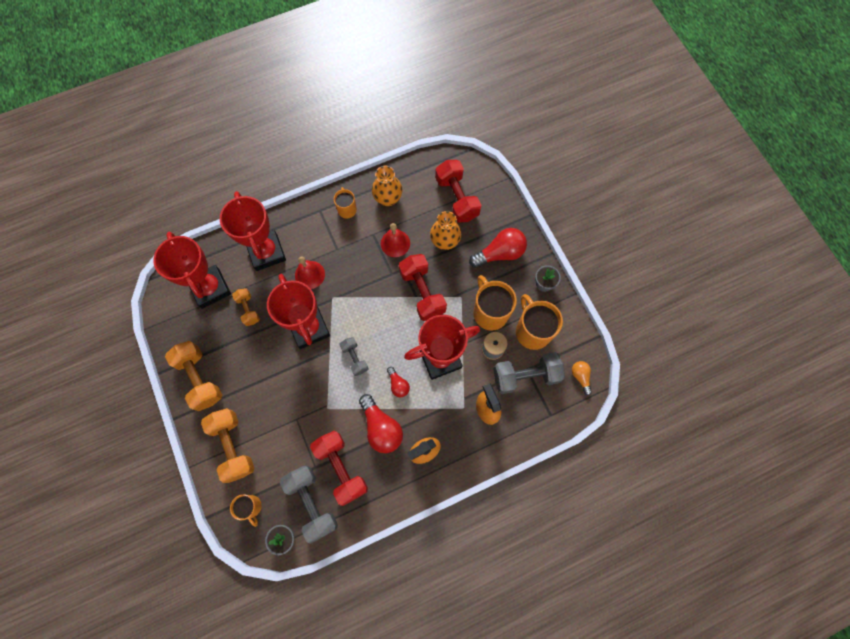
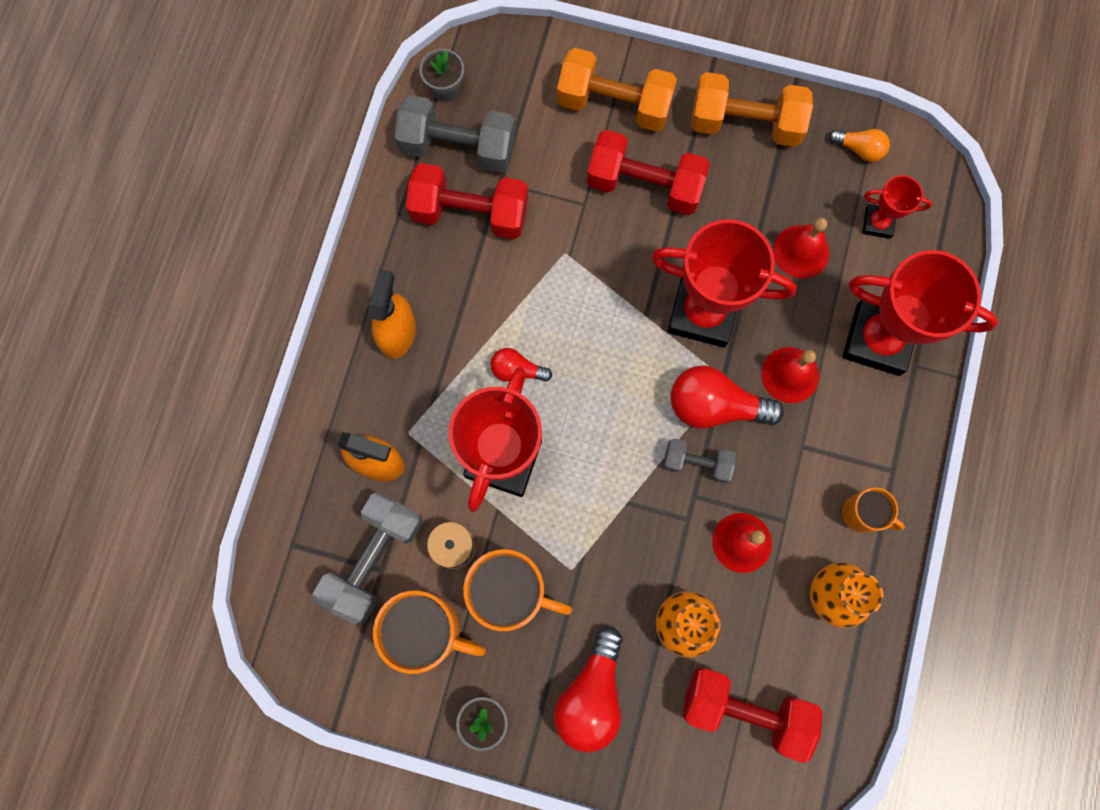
camera: 130 degrees right, 5 degrees up
(210, 288) = (878, 223): red trophy -> red trophy, size x0.49
(248, 309) = (801, 251): orange dumbbell -> red bell
(251, 507) = (517, 74): orange mug -> none
(355, 358) = (605, 341): grey dumbbell -> grey dumbbell (697, 463)
(381, 428) = (477, 302): red light bulb -> red light bulb (714, 406)
(422, 292) = (626, 517): red dumbbell -> red dumbbell (644, 184)
(580, 377) = (303, 639): orange light bulb -> orange light bulb (859, 149)

